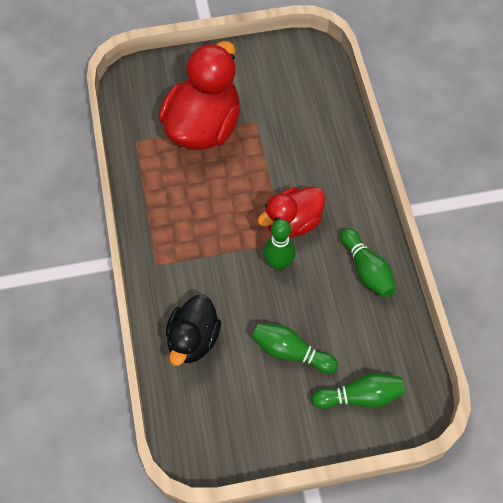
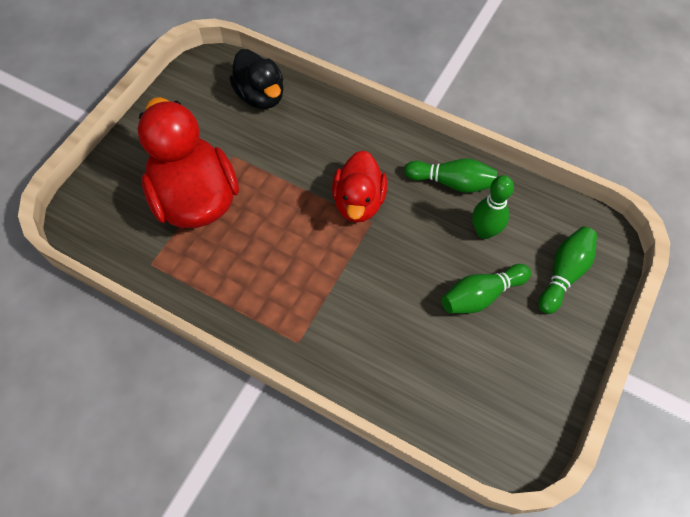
camera: 50 degrees left, 0 degrees up
(193, 339) = (403, 367): black duck -> black duck (260, 96)
(278, 263) = (388, 241): green bowling pin -> green bowling pin (484, 231)

